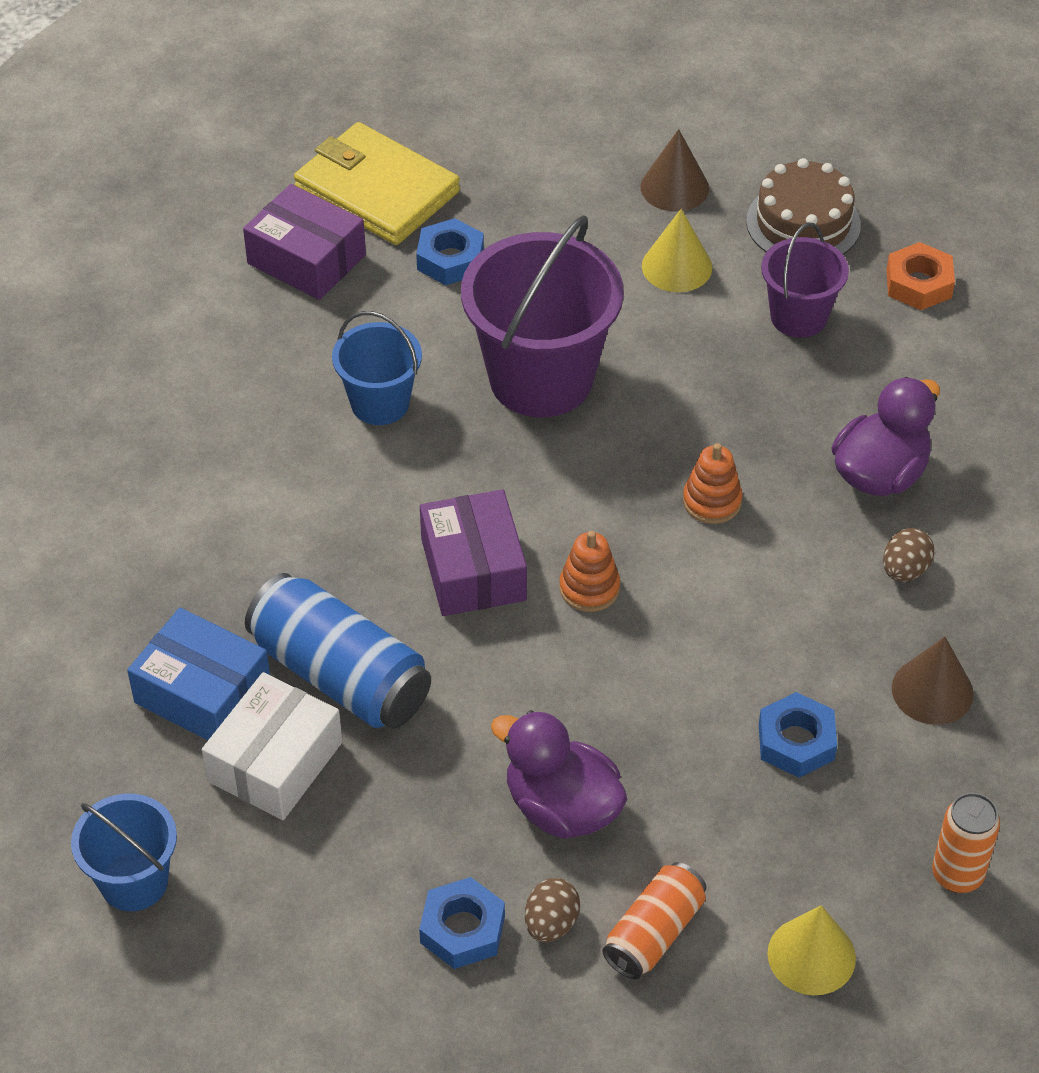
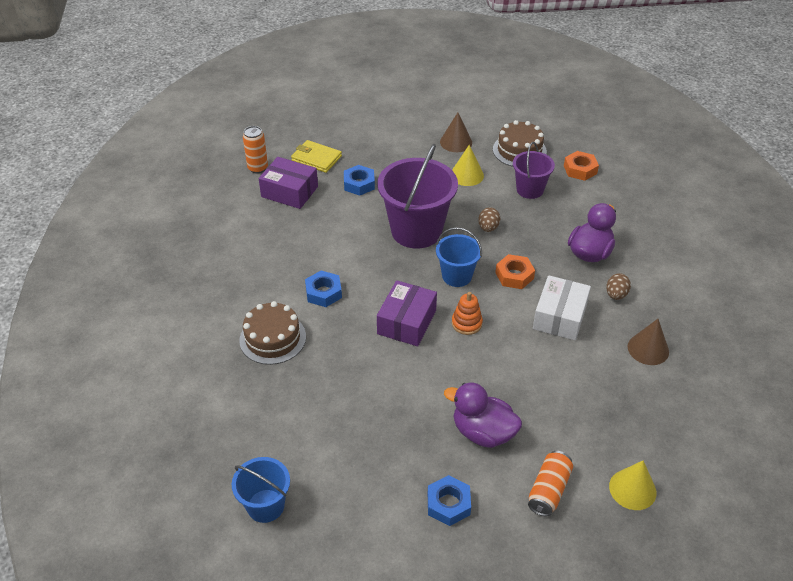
camera: 10 degrees left, 5 degrees down
(203, 693) = (282, 401): blue box -> none
(210, 566) = (272, 338): none -> brown cake
(275, 762) = (328, 431): white box -> white box (559, 317)
(340, 675) = (352, 382): blue can -> none
(376, 190) = (316, 158): yellow wallet -> yellow wallet, size x0.64
(380, 403) = (341, 251): blue bucket -> blue bucket (457, 276)
(473, 569) = (406, 322): purple box -> purple box turned 45 degrees clockwise
(551, 923) = (494, 493): brown egg -> brown egg (488, 228)
(712, 501) = (514, 275): orange stacking toy -> orange nut
(796, 742) = (590, 383): blue nut -> blue nut (323, 292)
(957, 874) = (691, 436): orange can -> orange can (258, 168)

